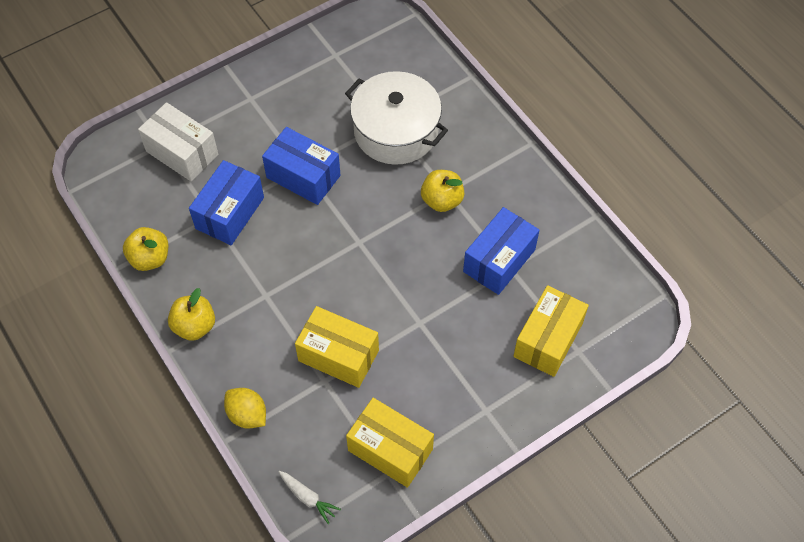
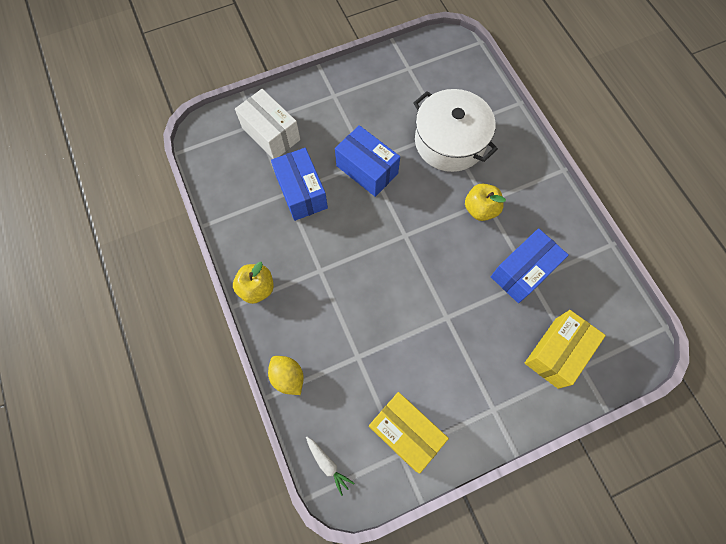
camera: 10 degrees right, 10 degrees up
(150, 258) = (230, 222): yellow apple -> none
(230, 213) = (301, 192): blue box -> blue box turned 60 degrees counterclockwise
(338, 355) = (373, 336): yellow box -> none

